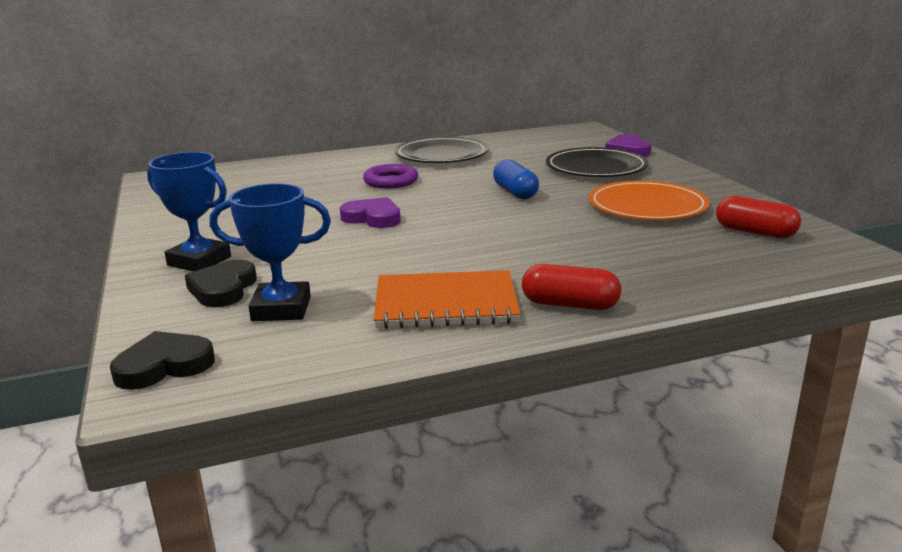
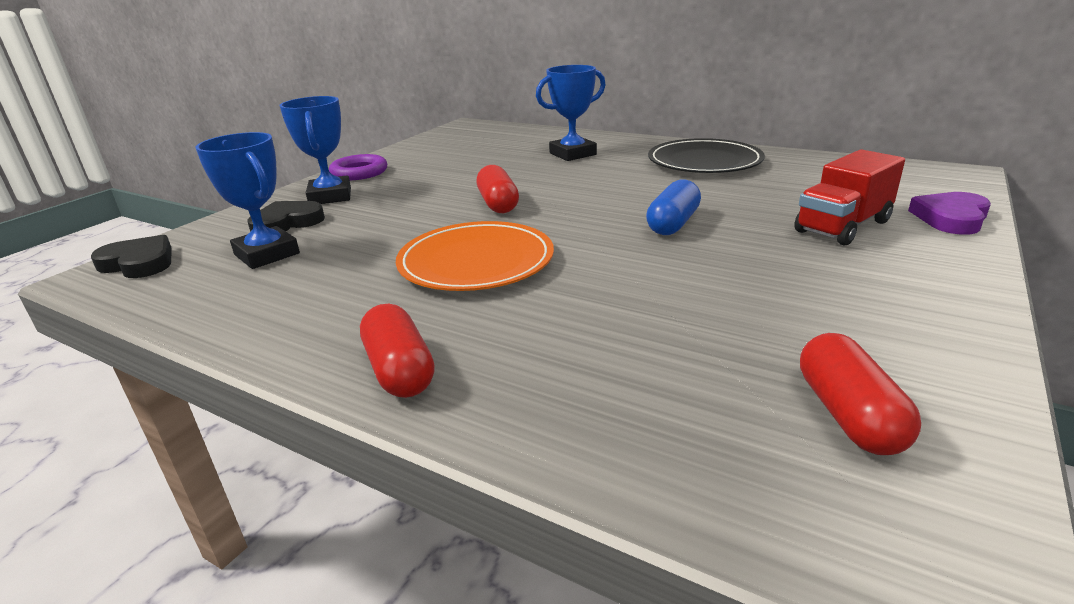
camera: 50 degrees right, 5 degrees up
(332, 174) = (572, 154): none -> blue trophy
(373, 218) = (498, 204): purple heart -> red capsule
(391, 181) = (596, 174): purple ring -> purple ring (359, 172)
(446, 303) = (339, 307): orange notebook -> none
(596, 167) = (842, 226): black plate -> red truck
(647, 206) = (781, 301): orange plate -> orange plate (476, 262)

